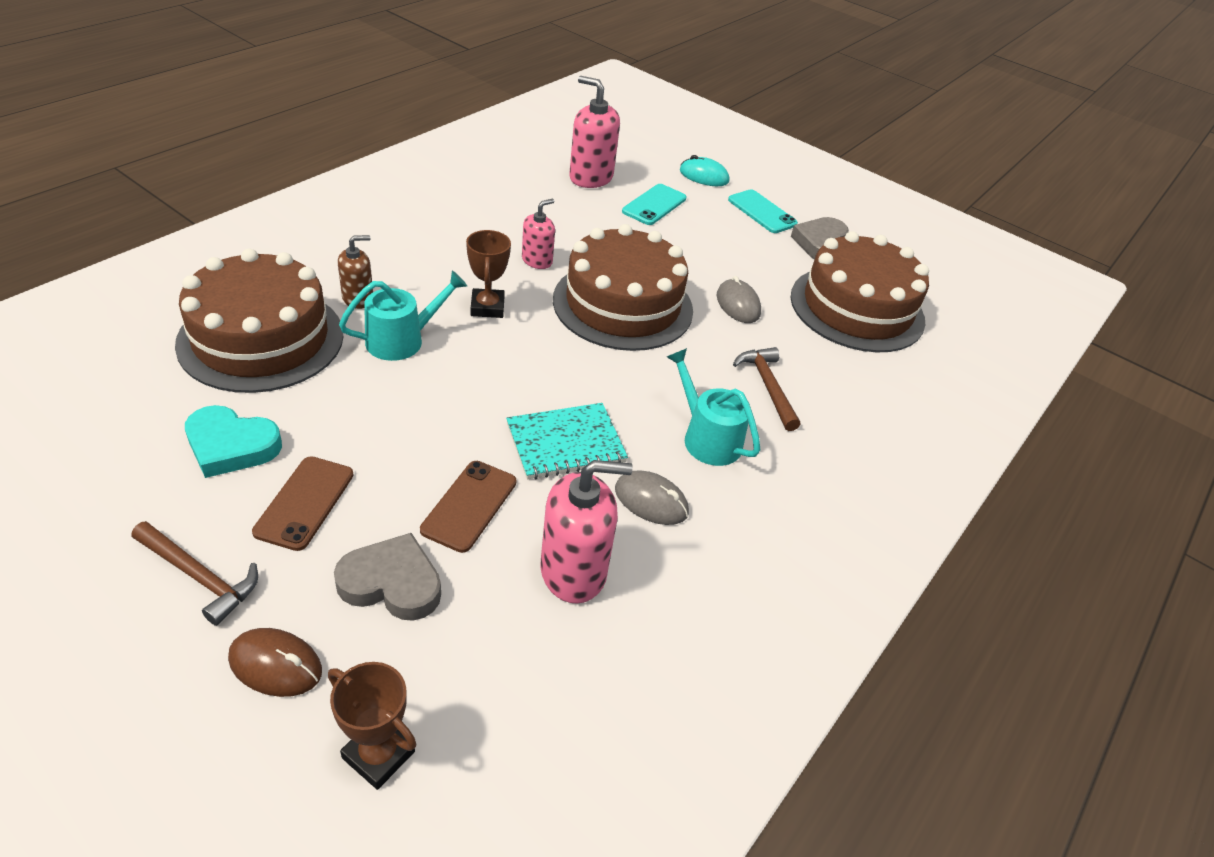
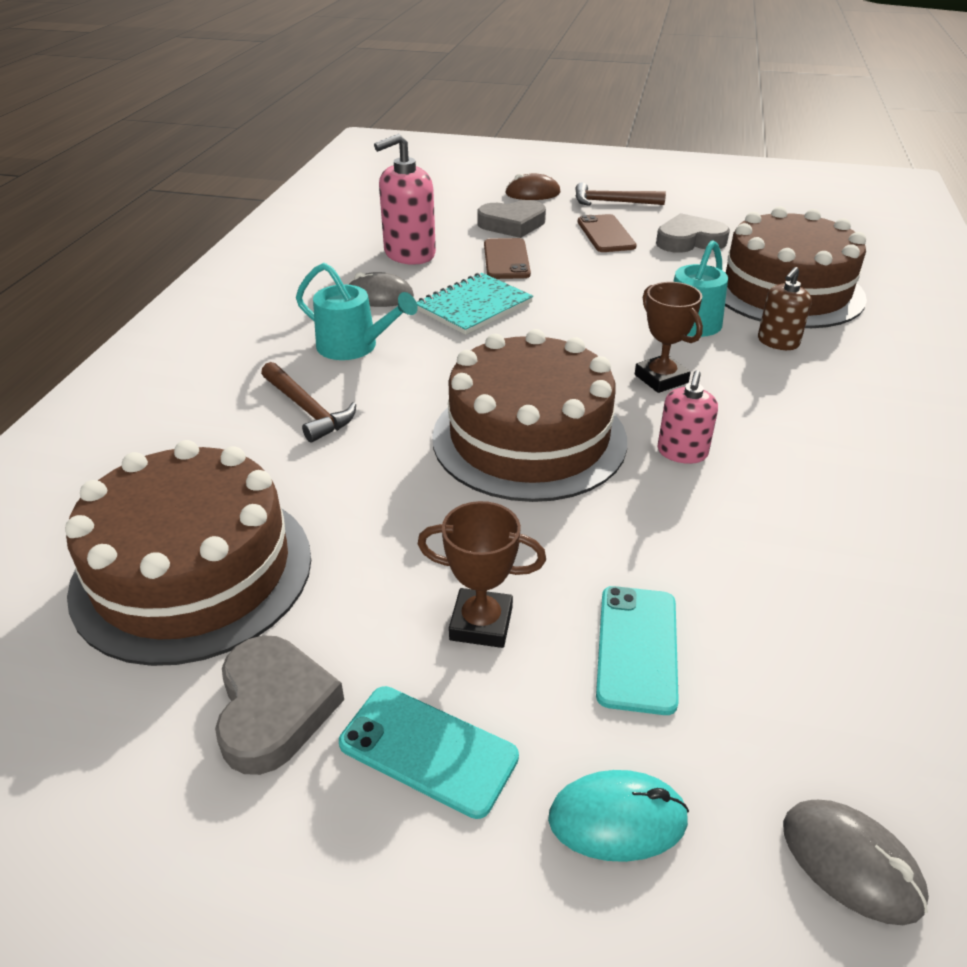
camera: 160 degrees right, 5 degrees down
(231, 446) = (689, 240): turquoise heart -> grey heart
(378, 755) = (453, 188): brown trophy -> brown trophy (481, 623)
(591, 177) = (804, 664): pink soap dispenser -> none
(738, 304) = (384, 499): grey mouse -> grey mouse (851, 863)

